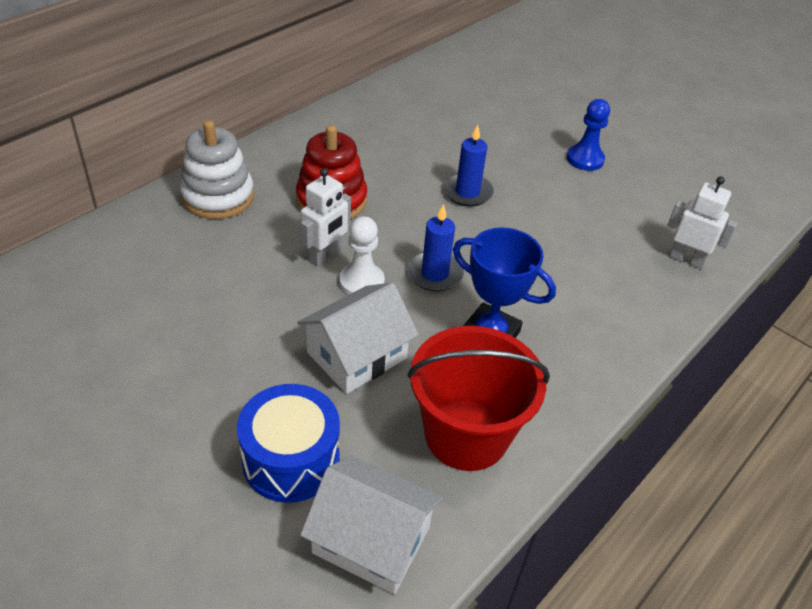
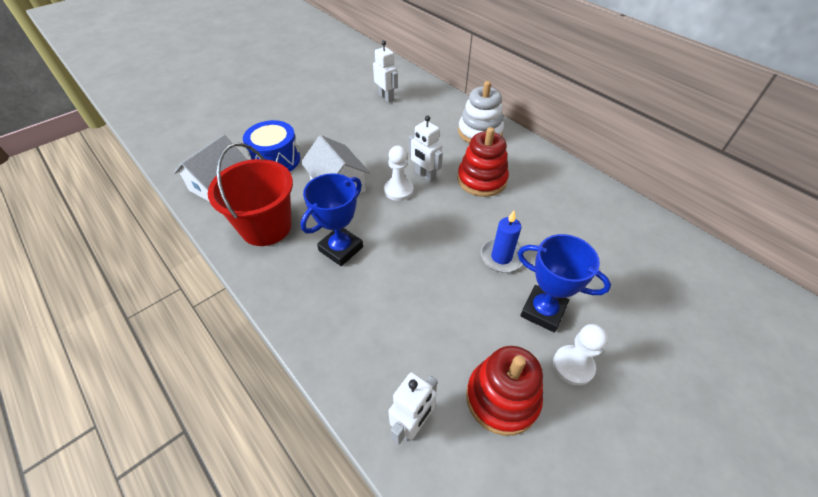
camera: 100 degrees right, 5 degrees up
(88, 311) = (386, 97): none -> white robot
(434, 274) = (404, 226): blue candle -> none
(531, 170) = (543, 311): none -> blue trophy
(585, 159) = (573, 366): blue pawn -> white pawn
(635, 203) = (502, 398): none -> red stacking toy

